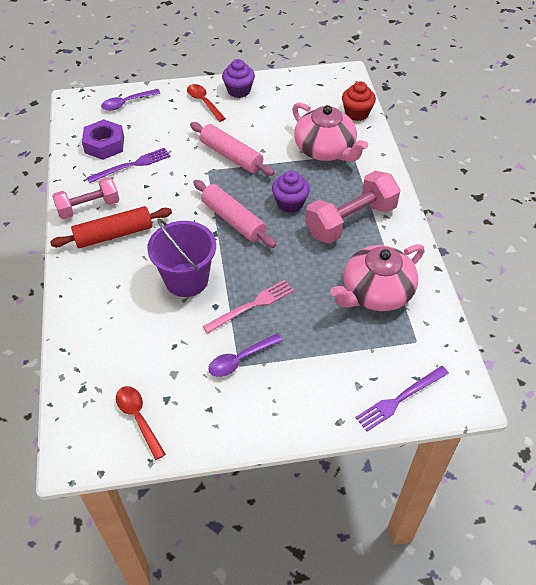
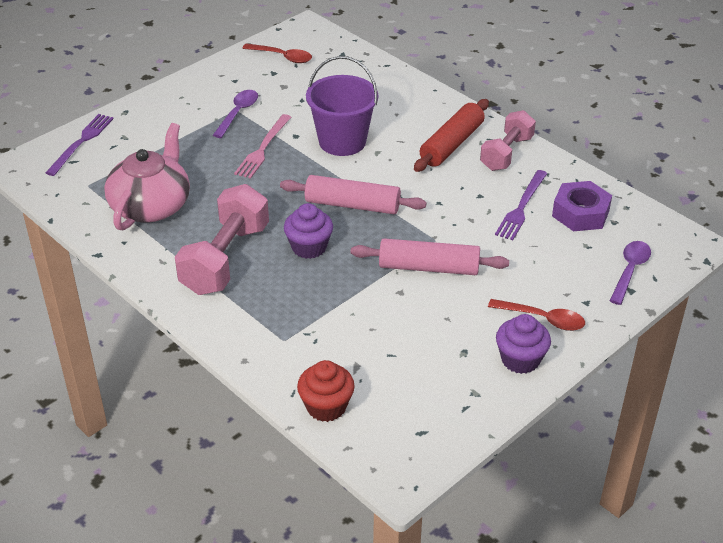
camera: 145 degrees right, 10 degrees down
(325, 150) = (323, 329): pink teapot -> none

